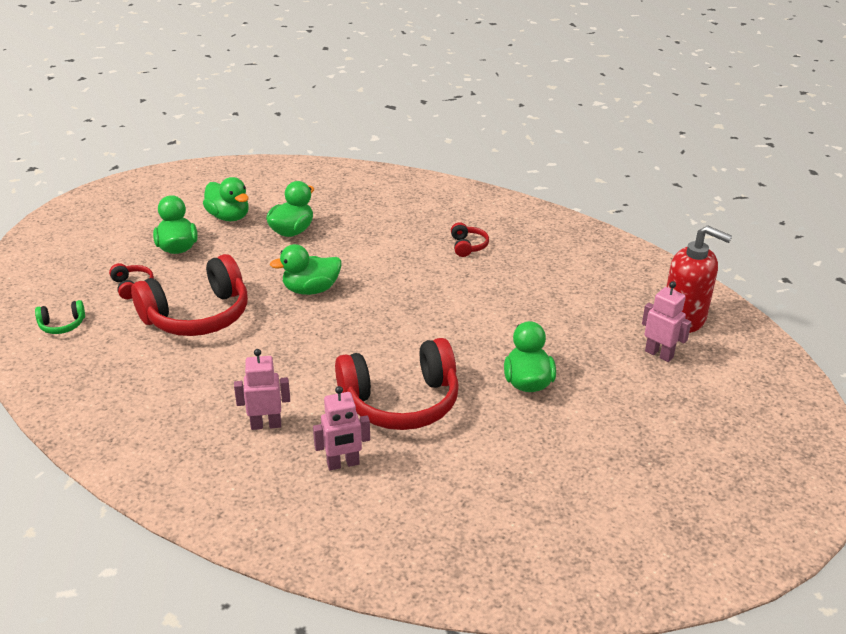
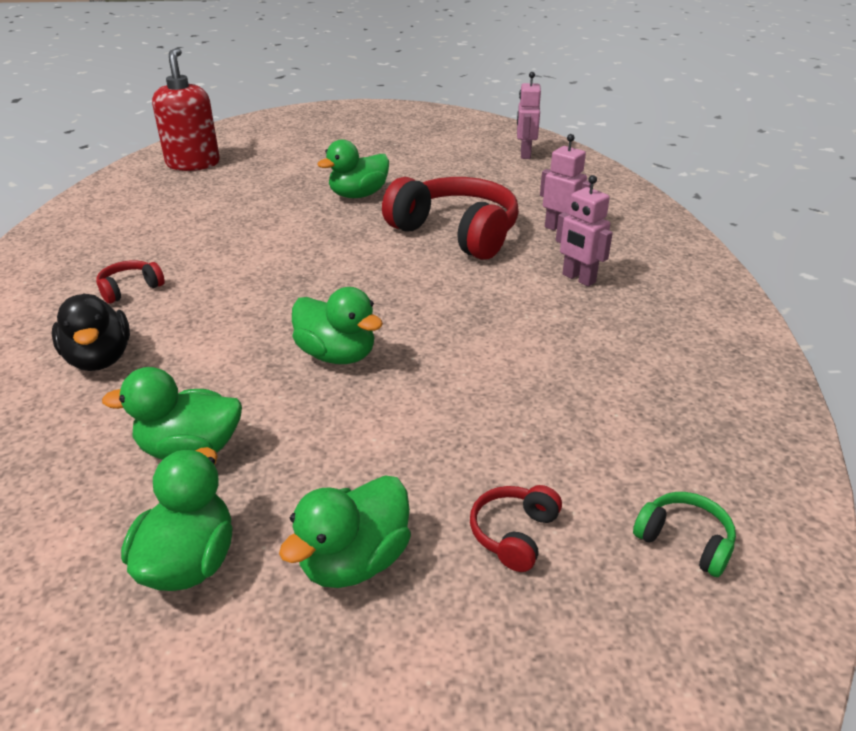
camera: 125 degrees left, 0 degrees up
(197, 315) = (493, 416): red headphones -> none
(398, 224) = (99, 359): none -> black duck
(659, 354) = (258, 162): pink robot -> pink robot (525, 154)

